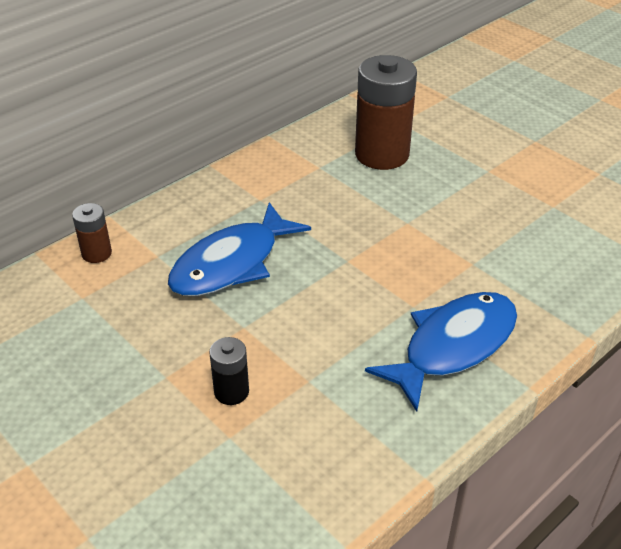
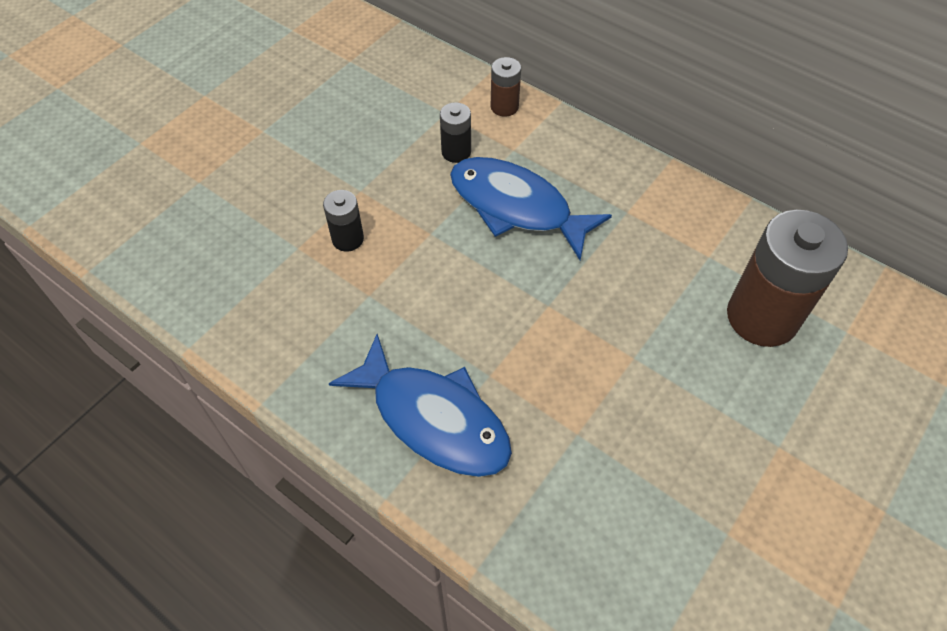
camera: 80 degrees right, 15 degrees up
(143, 295) = (456, 152): none -> black battery

